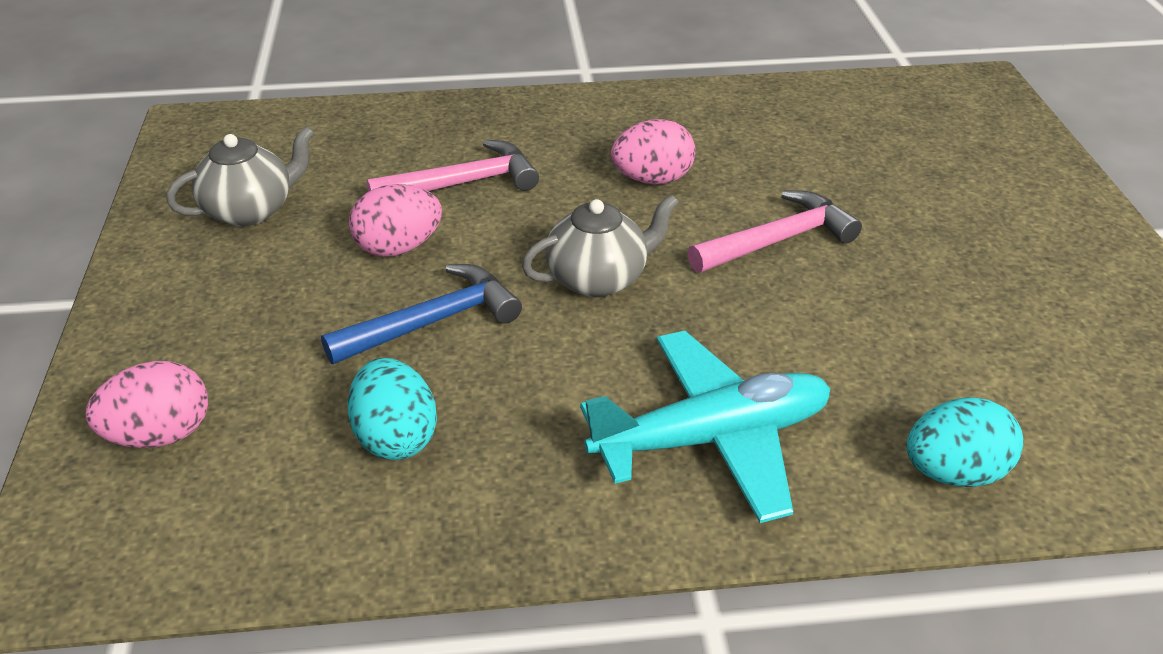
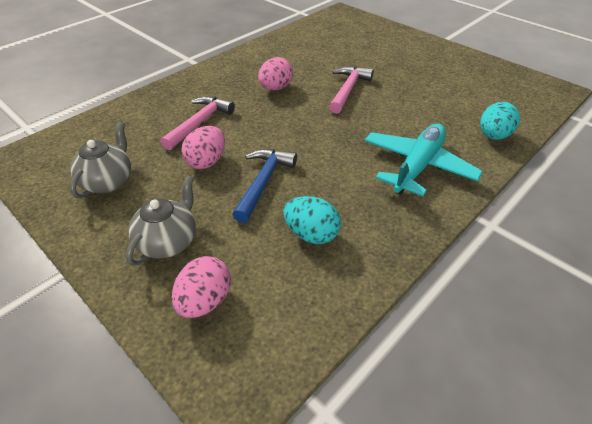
camera: 40 degrees left, 5 degrees up
(598, 279) = (305, 133): grey teapot -> grey teapot (168, 241)

